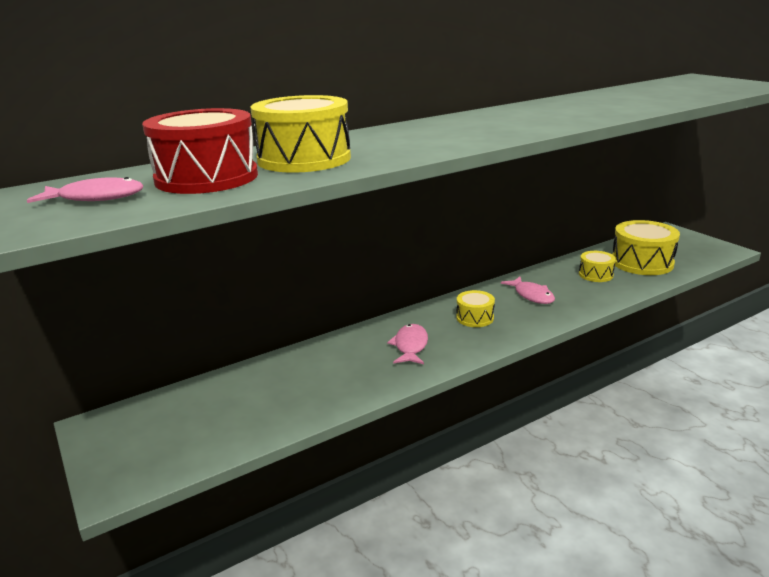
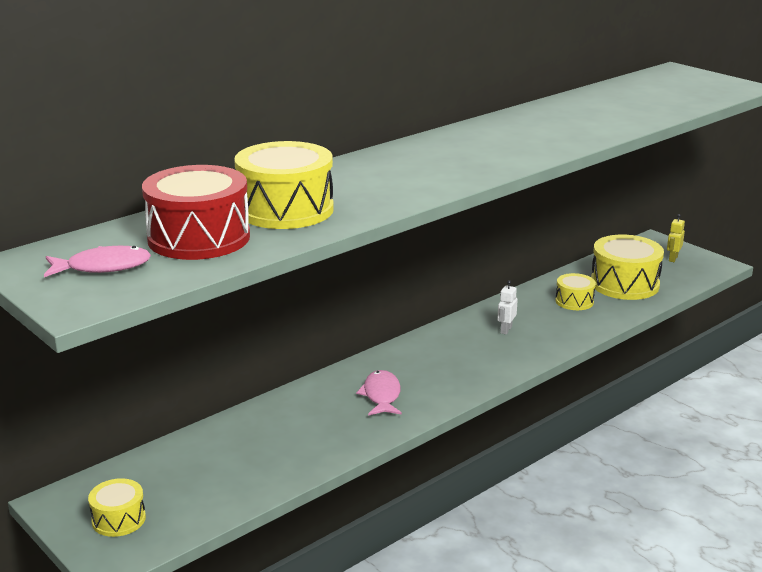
camera: 10 degrees left, 0 degrees up
(475, 318) = (446, 359): yellow drum -> yellow drum (118, 519)
(532, 295) = (506, 330): pink fish -> white robot
(686, 244) = (673, 259): none -> yellow robot

